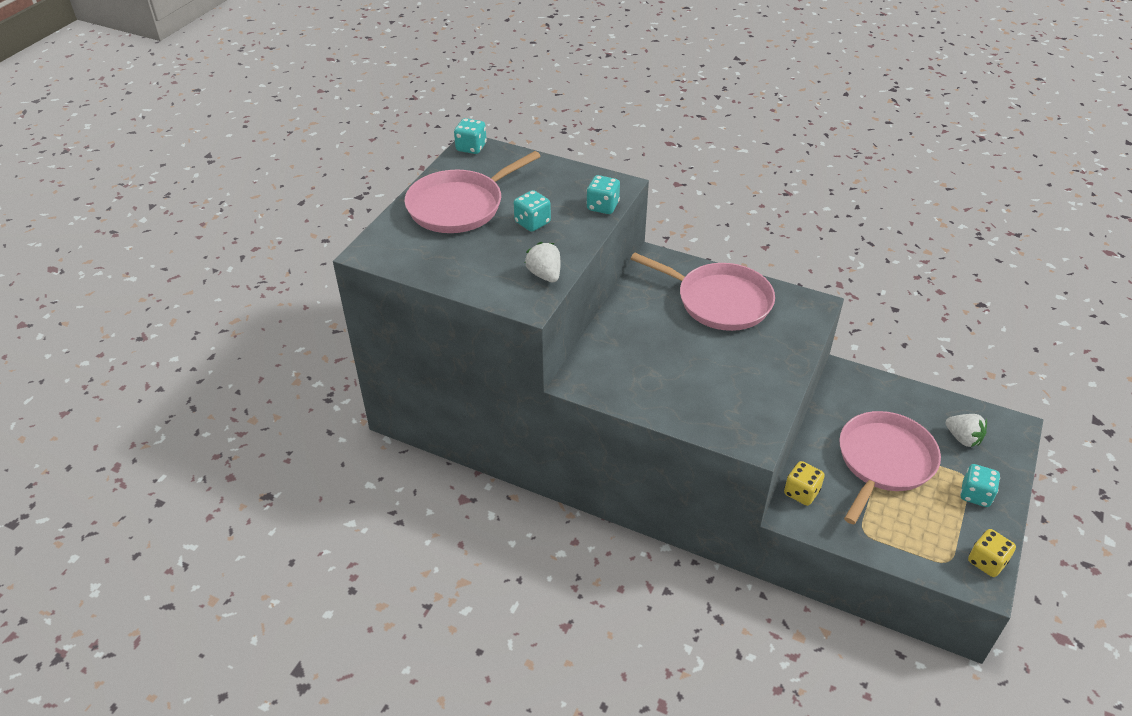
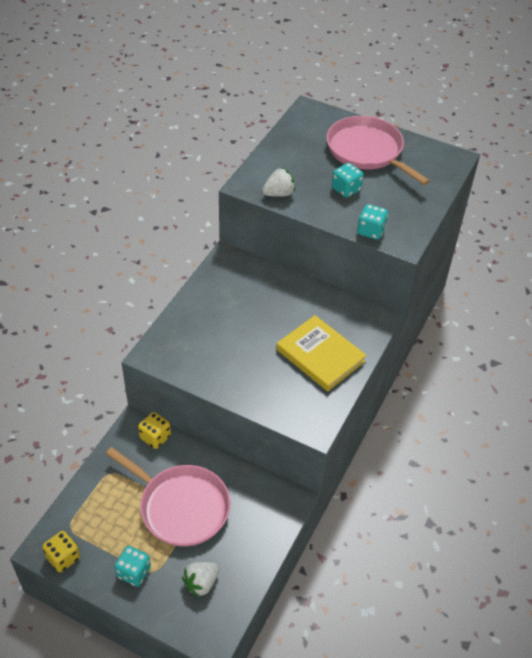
camera: 90 degrees right, 5 degrees up
(471, 147) = (453, 157): turquoise dice -> none
(719, 301) = (320, 355): pink pan -> yellow book

